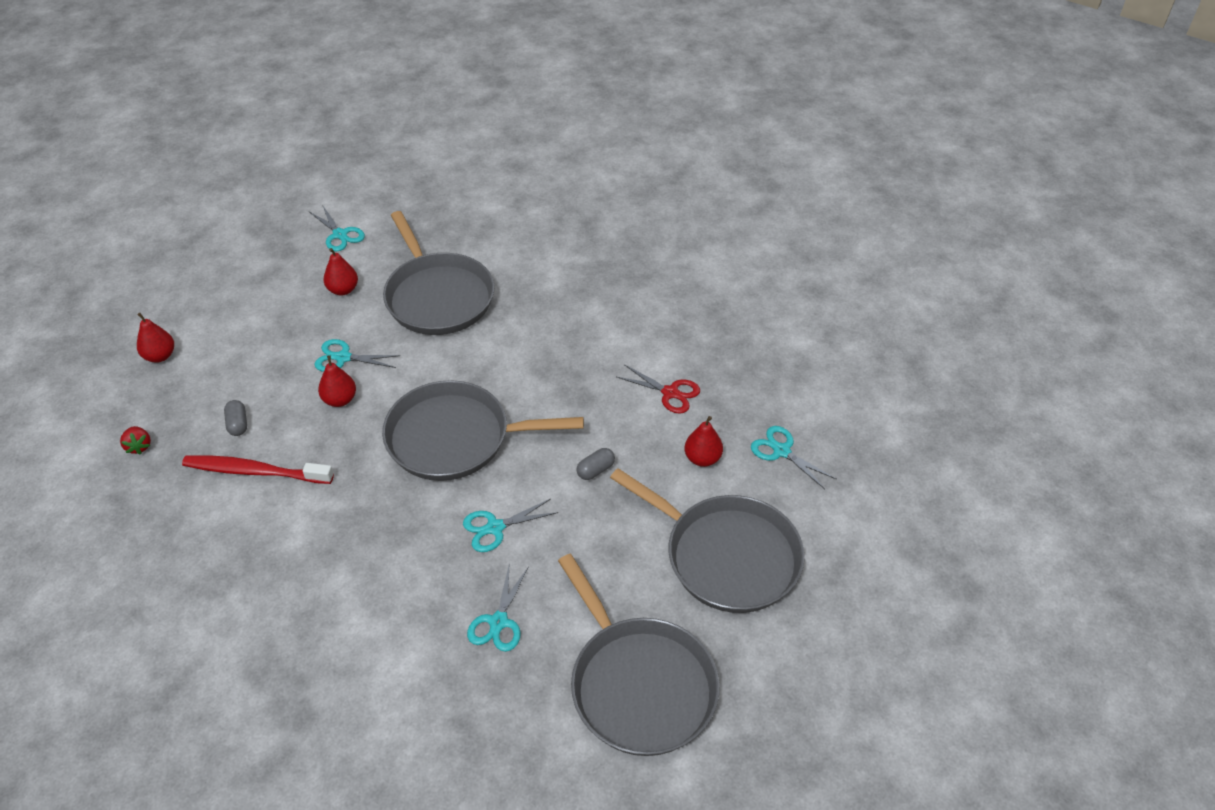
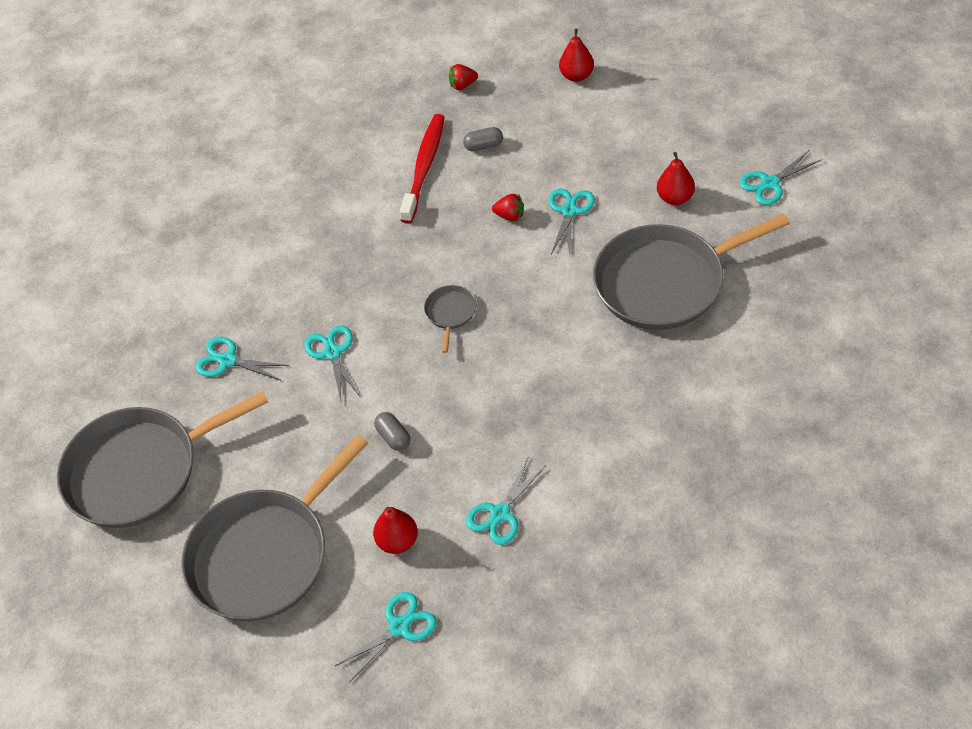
camera: 100 degrees right, 5 degrees up
(340, 400) = (510, 216): red pear -> red strawberry
(455, 438) = (450, 313): grey pan -> grey pan, size x0.41
(670, 393) = (500, 514): red scissors -> turquoise scissors

